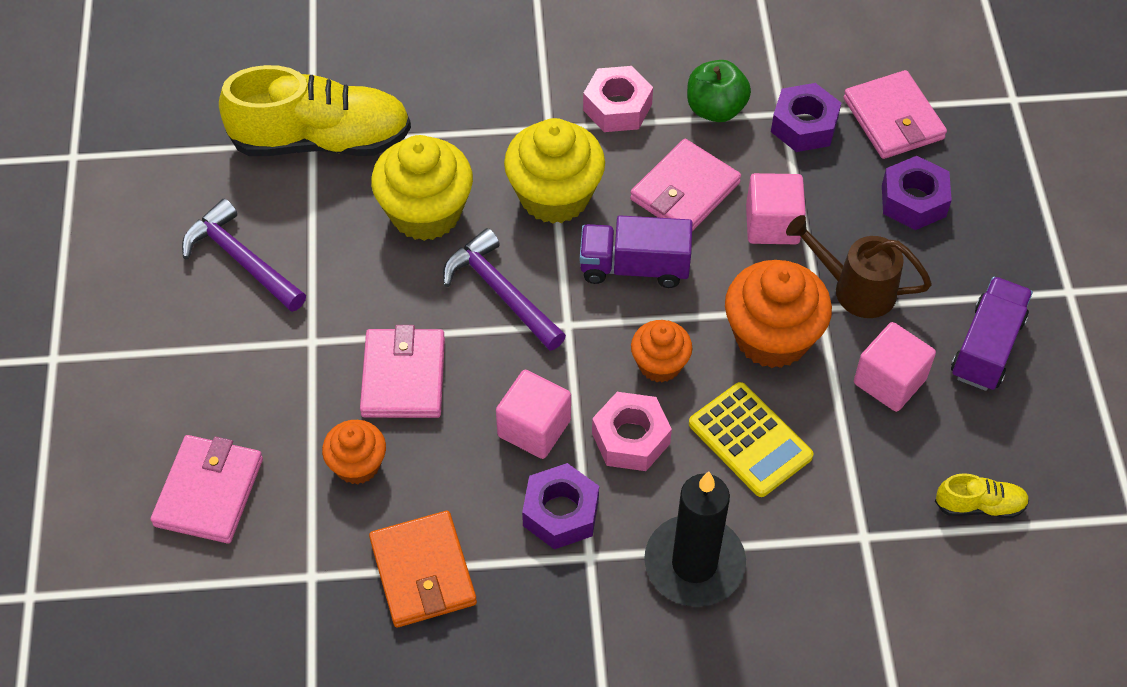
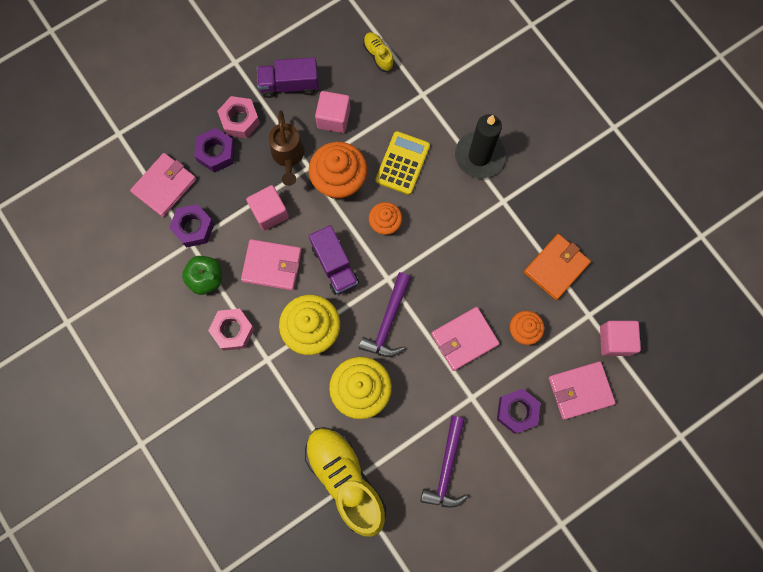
camera: 120 degrees left, 20 degrees up
(534, 428) = (454, 261): pink cube -> pink cube (615, 340)
(561, 513) = (490, 225): purple nut -> purple nut (517, 411)
(630, 438) = (433, 215): pink nut -> pink nut (240, 120)

